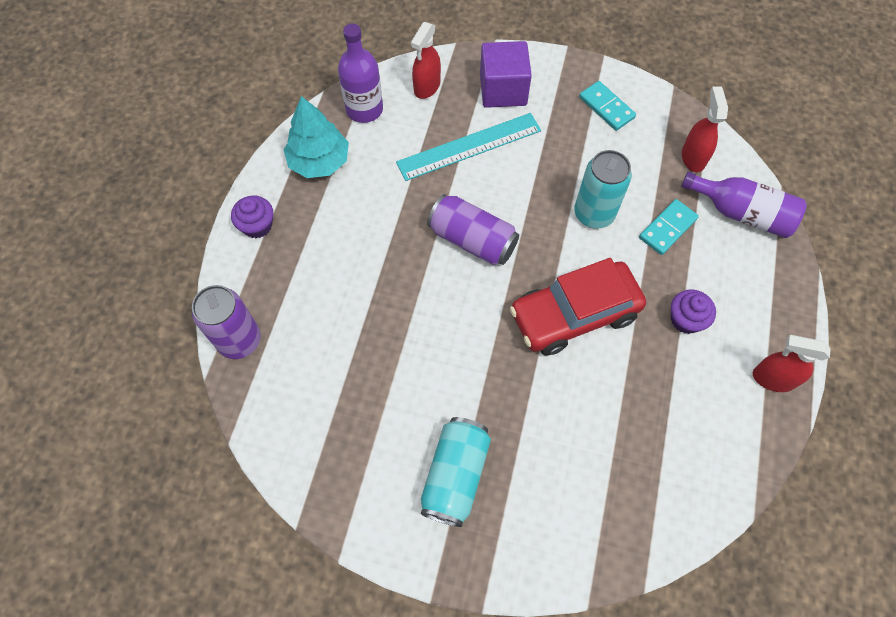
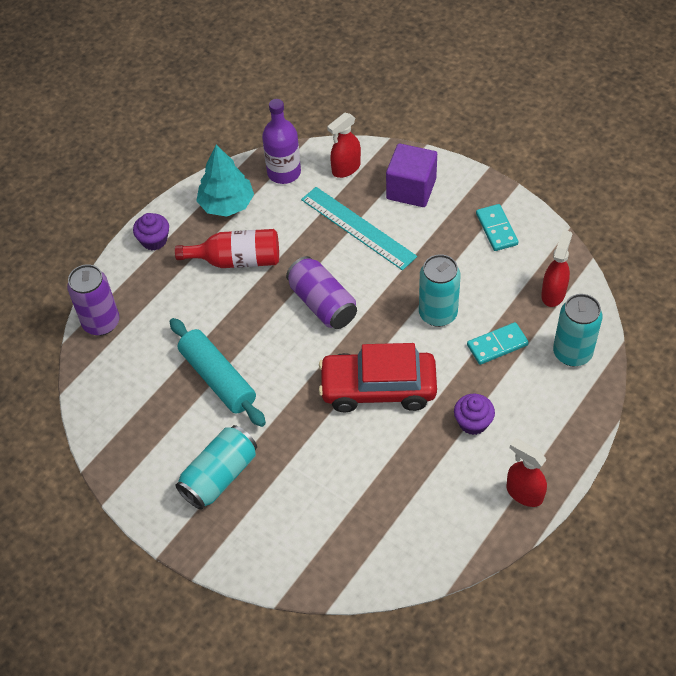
camera: 25 degrees right, 10 degrees down
(359, 220) = (237, 260): none -> red bottle
(400, 362) = (217, 378): none -> turquoise rolling pin
(469, 147) = (357, 228): turquoise ruler -> turquoise ruler turned 45 degrees clockwise
(742, 213) = (572, 353): purple bottle -> turquoise can

